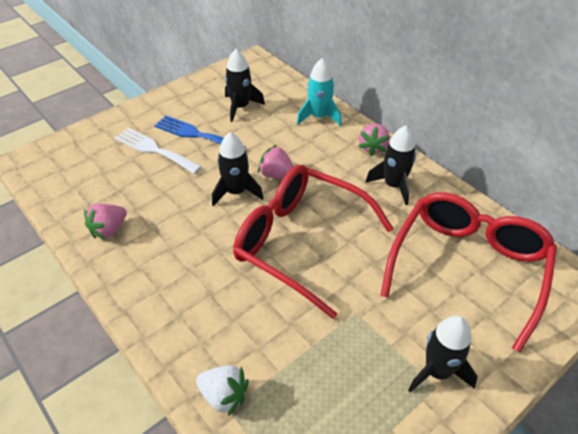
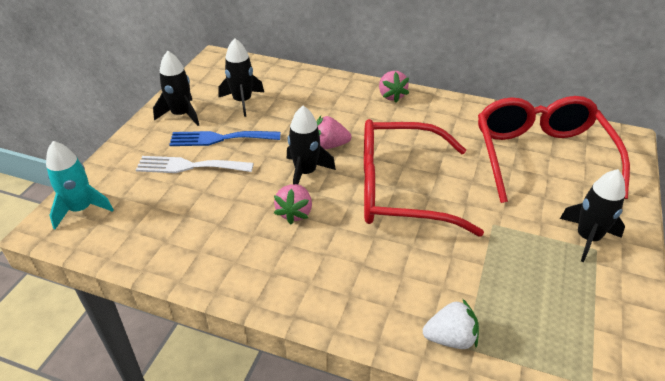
camera: 30 degrees left, 5 degrees down
(109, 230) = (209, 254): pink strawberry -> pink strawberry (295, 213)
(319, 117) = (323, 87): turquoise rocket -> turquoise rocket (81, 209)
(393, 185) = (433, 118): black rocket -> black rocket (181, 115)

